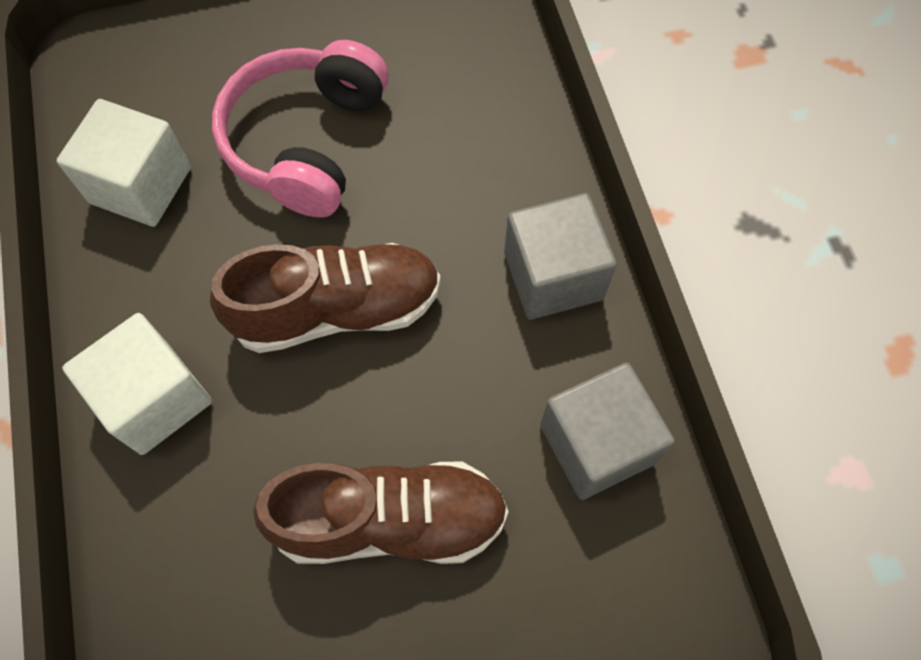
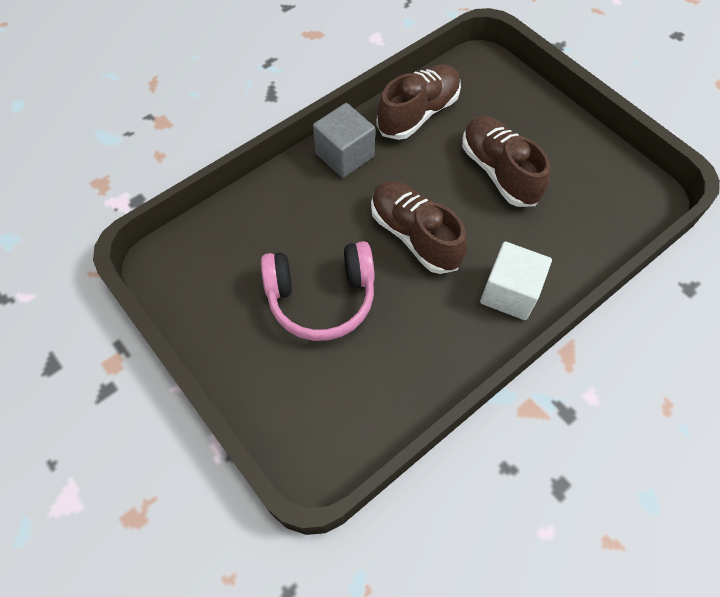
camera: 115 degrees left, 5 degrees down
(141, 185) = (396, 372): white cube -> none
(597, 444) = (418, 113): grey cube -> brown shoe

